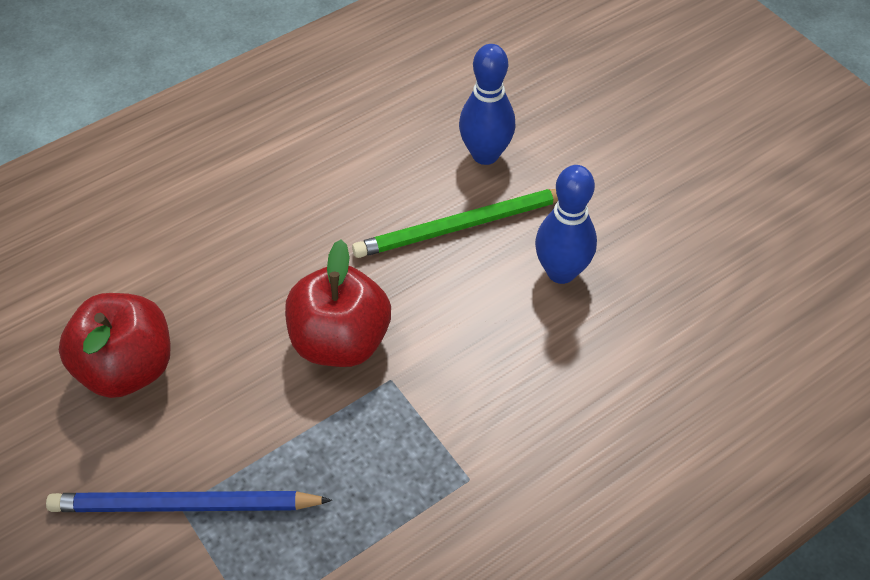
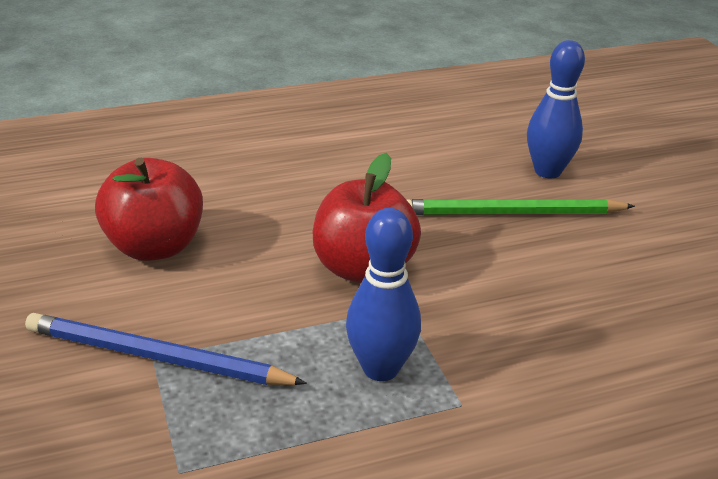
camera: 15 degrees right, 20 degrees down
(561, 272) = (604, 263): blue bowling pin -> blue bowling pin (380, 368)

